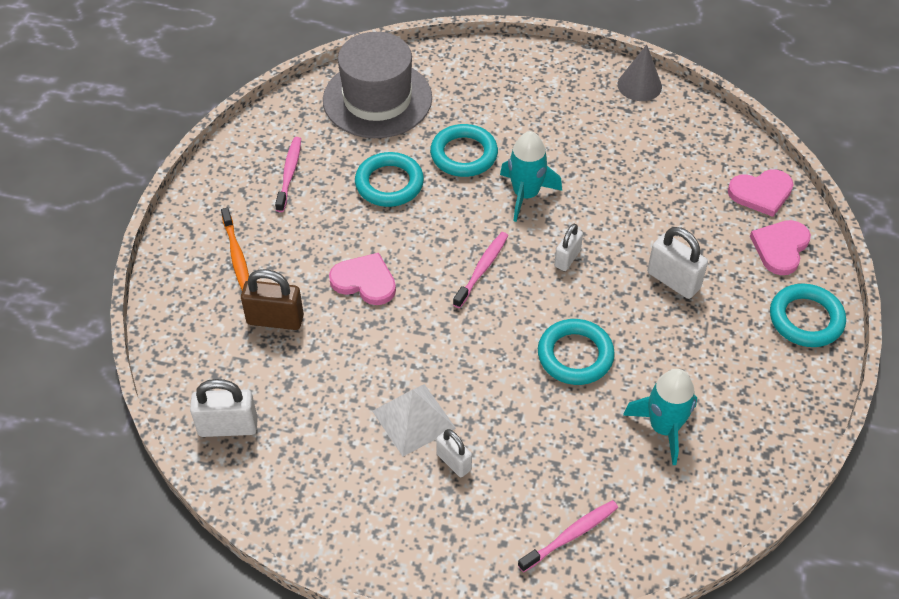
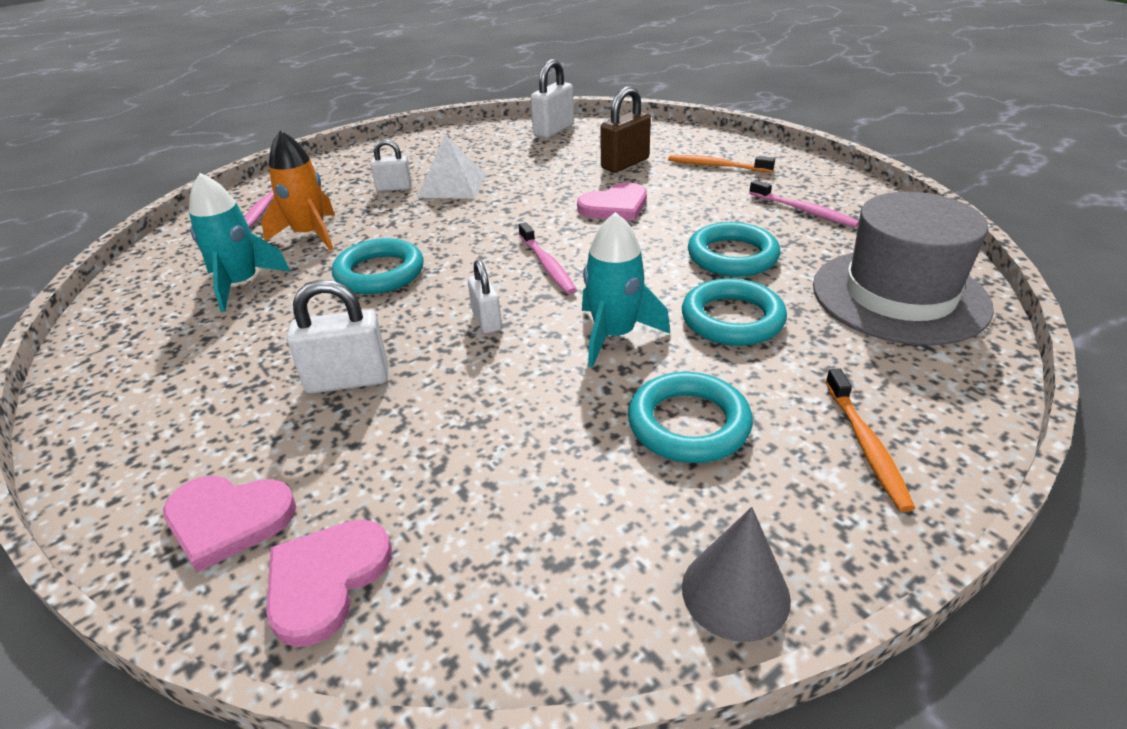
camera: 130 degrees right, 15 degrees down
(523, 77) = (866, 445): none -> orange toothbrush
(573, 450) = (310, 234): none -> orange rocket
(780, 248) = (228, 520): pink heart -> pink heart turned 120 degrees clockwise
(806, 319) = (129, 460): turquoise ring -> turquoise ring (688, 424)

